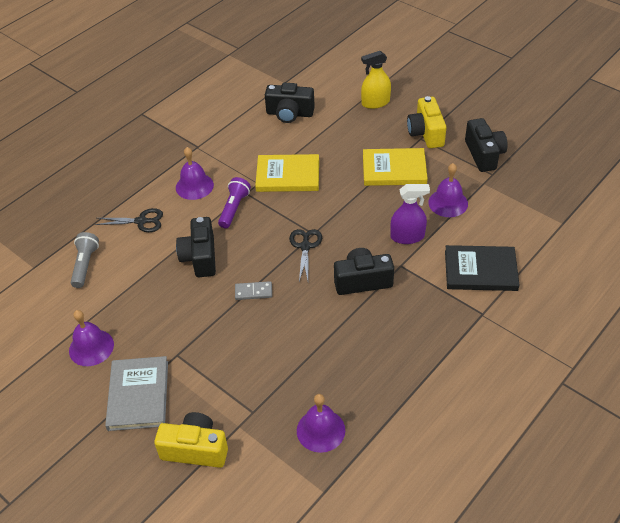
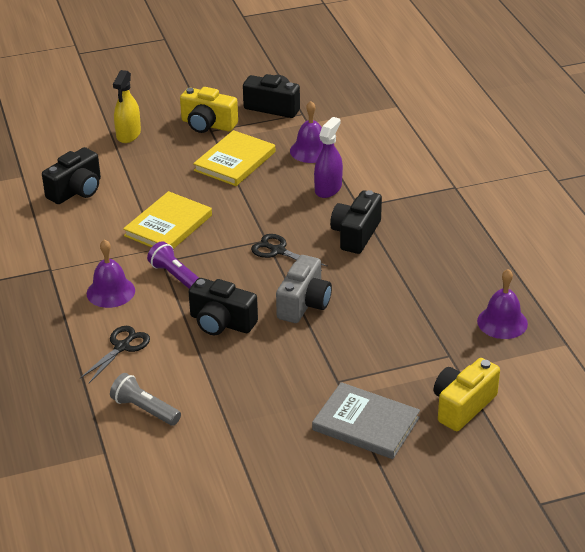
camera: 60 degrees left, 10 degrees down
(91, 347) = (271, 439): purple bell -> none
(253, 292) = (304, 304): grey domino -> grey camera
(480, 270) = (407, 168): black book -> none

